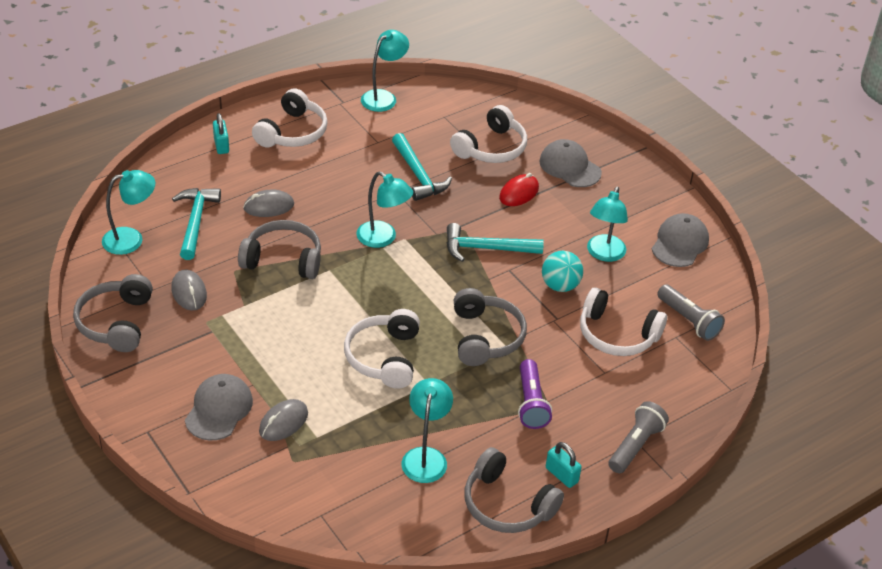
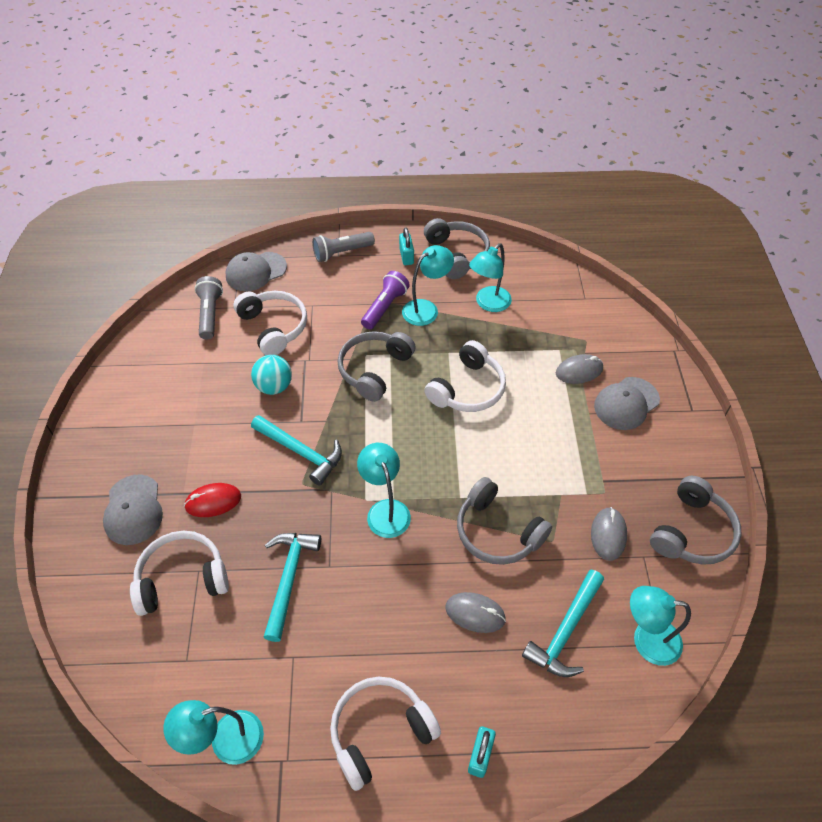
camera: 145 degrees left, 10 degrees up
(604, 254) = (209, 398): turquoise lamp -> turquoise lamp (426, 309)
(680, 243) = (137, 379): grey cap -> grey cap (256, 272)

